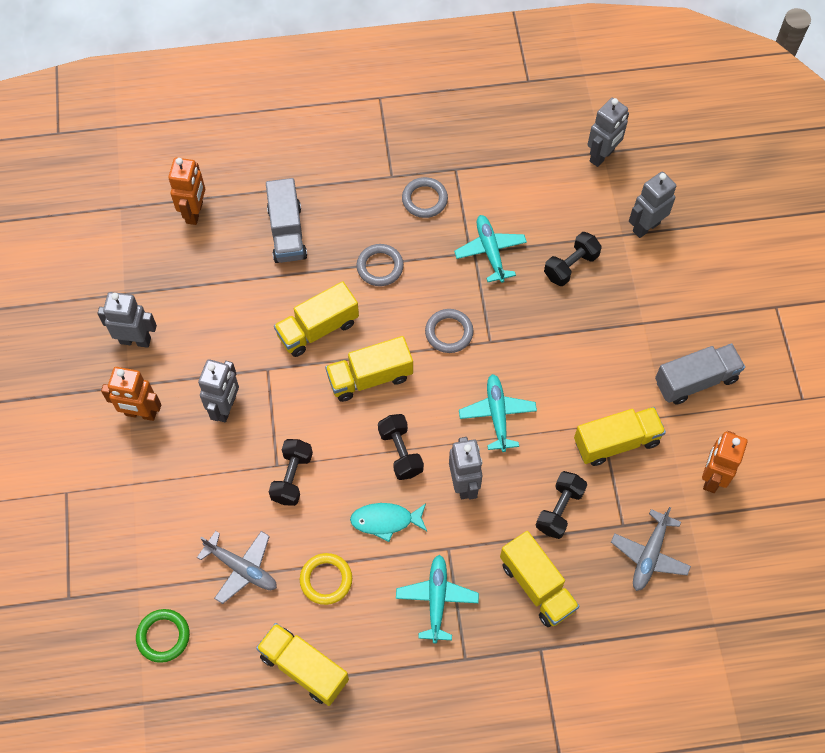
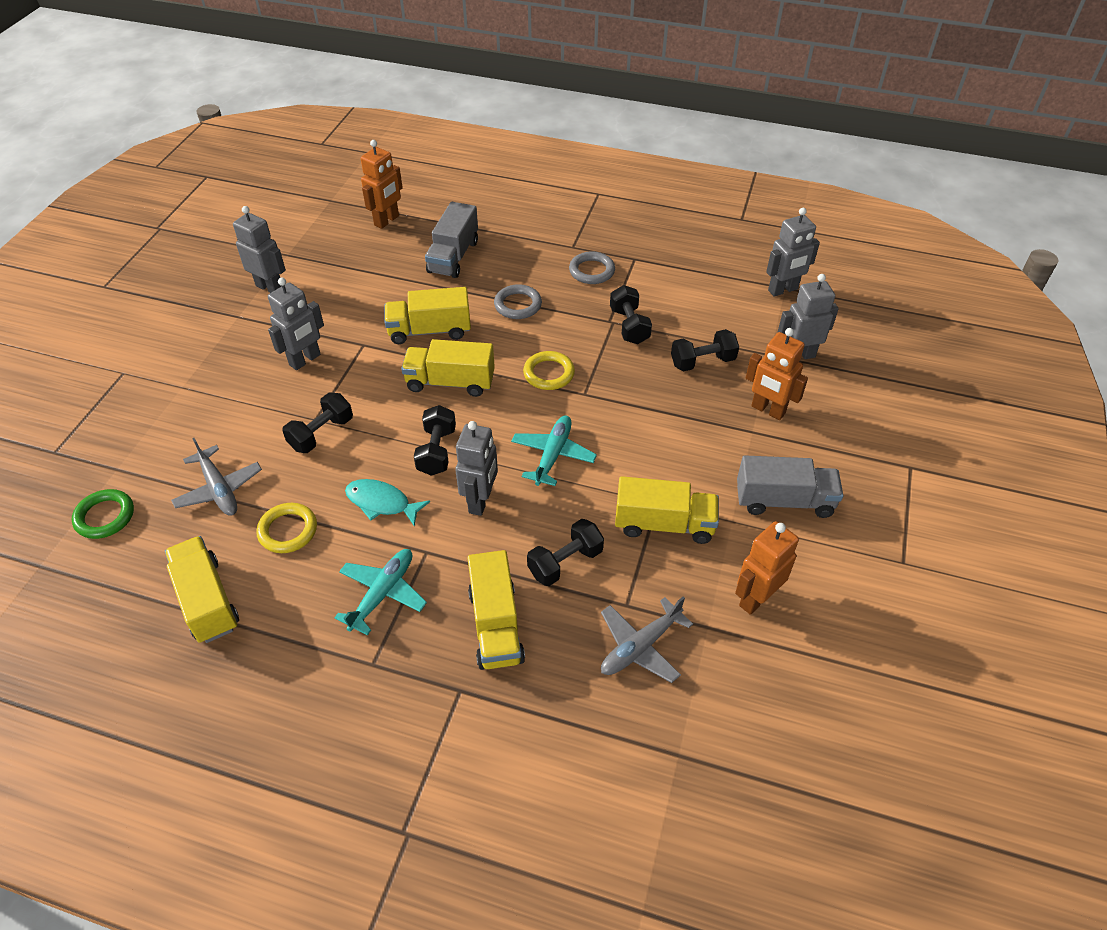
camera: 25 degrees right, 15 degrees down
(141, 413) = (231, 339): orange robot -> orange robot (768, 410)
(449, 332) = (549, 373): grey ring -> yellow ring
(490, 251) = (629, 326): turquoise plane -> black dumbbell

